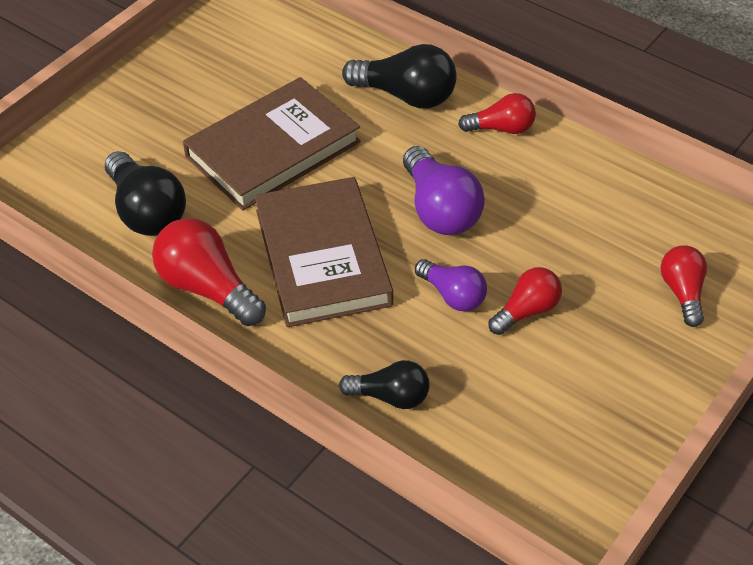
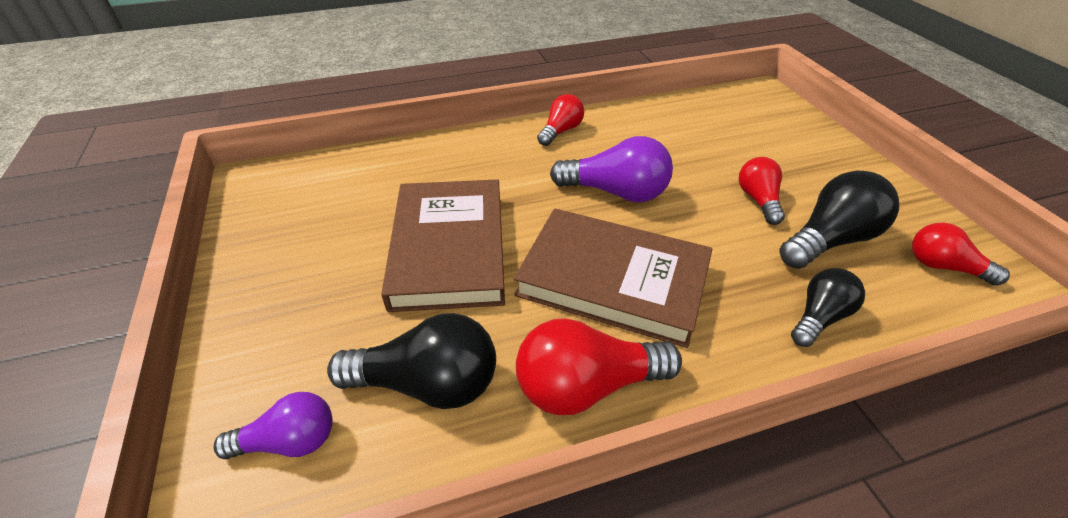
camera: 55 degrees left, 5 degrees down
(406, 96) = (477, 154): black light bulb -> black light bulb (829, 240)
(452, 295) = (716, 227): purple light bulb -> purple light bulb (289, 441)
(682, 293) = (781, 133): red light bulb -> red light bulb (943, 267)

